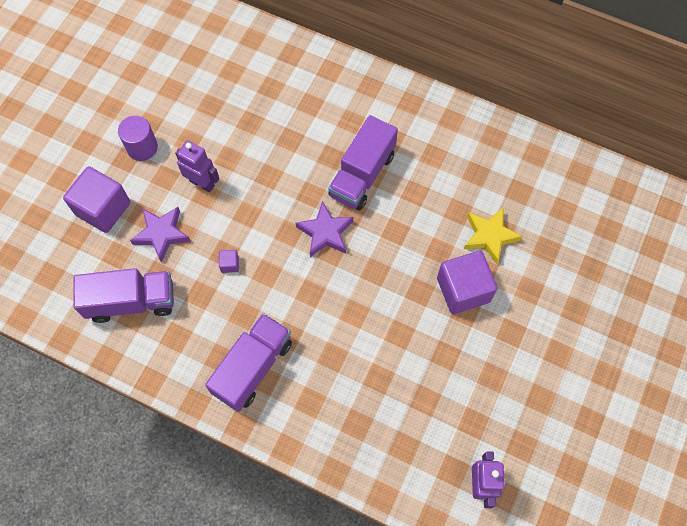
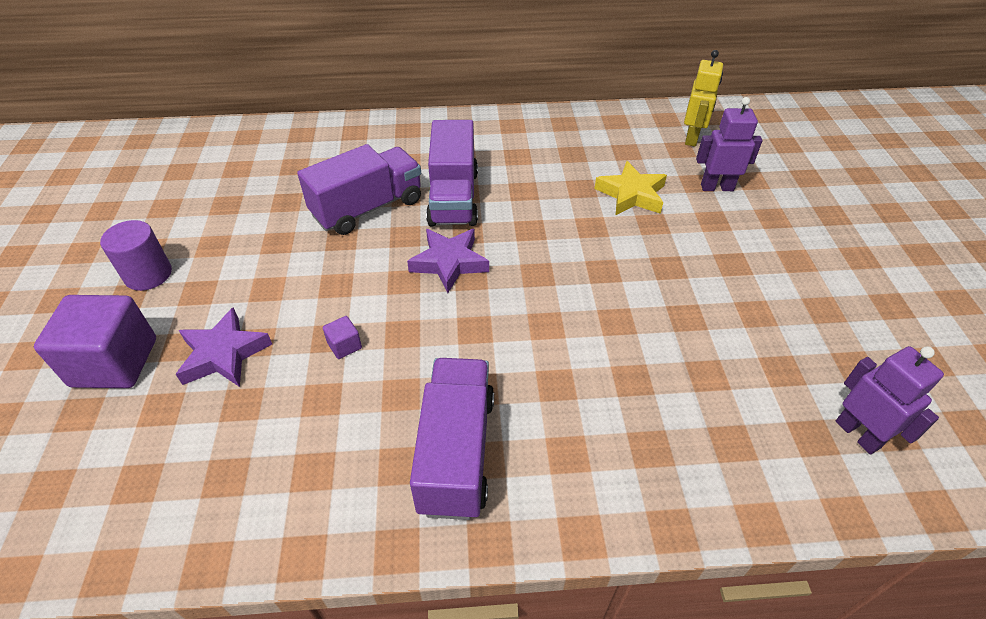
camera: 30 degrees left, 20 degrees down
(131, 301) = (214, 457): purple truck -> purple truck (367, 208)
(202, 183) = (255, 278): purple robot -> purple robot (716, 187)
(463, 290) = (648, 249): purple cube -> none
(582, 203) = (692, 138): none -> yellow robot

